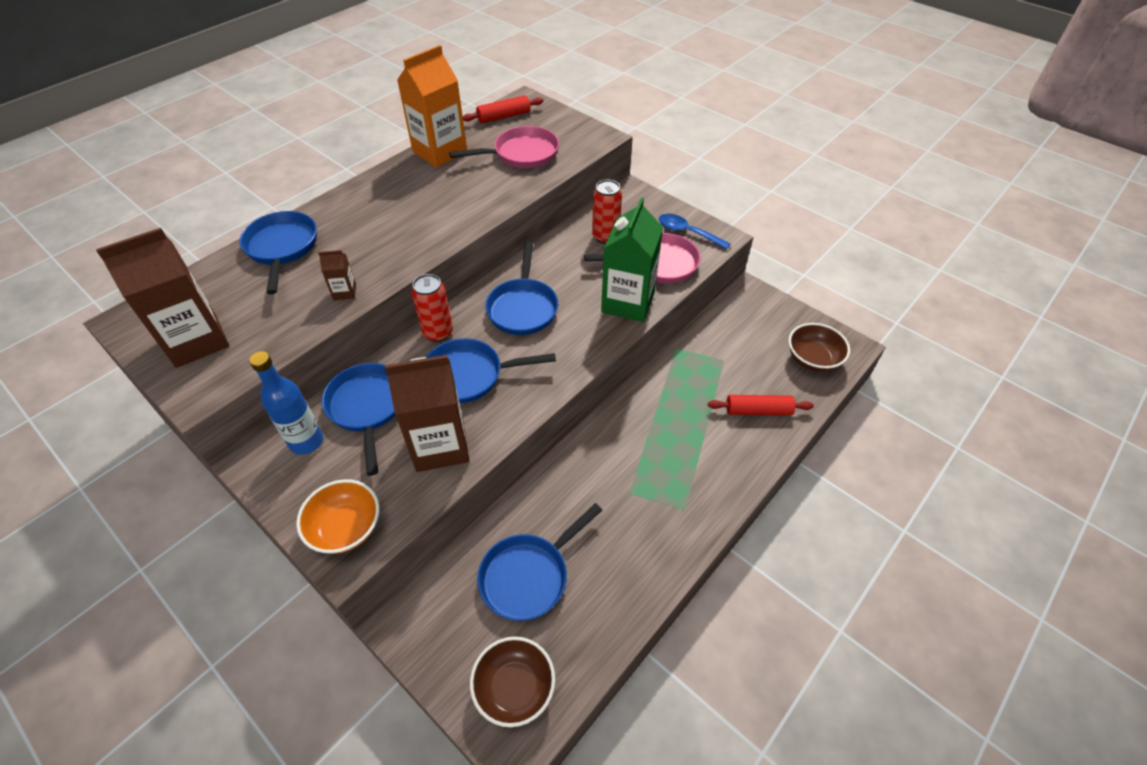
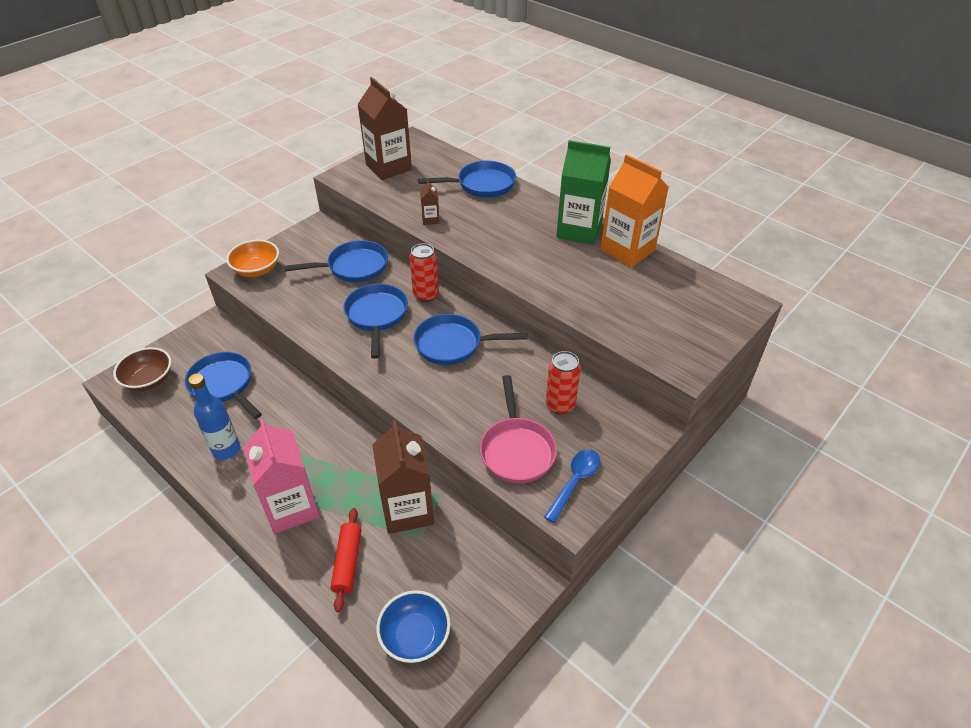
camera: 90 degrees right, 5 degrees down
(306, 441) = (329, 244): blue bottle -> blue bottle (226, 449)
(440, 445) = (311, 305): brown carton -> brown carton (407, 510)
(504, 116) = (705, 289): red rolling pin -> none
(521, 154) = (635, 305): pink pan -> none
(628, 302) = (457, 420): green carton -> green carton (579, 230)
(706, 465) = (291, 507): none -> pink carton
(813, 359) = (415, 636): brown bowl -> blue bowl

